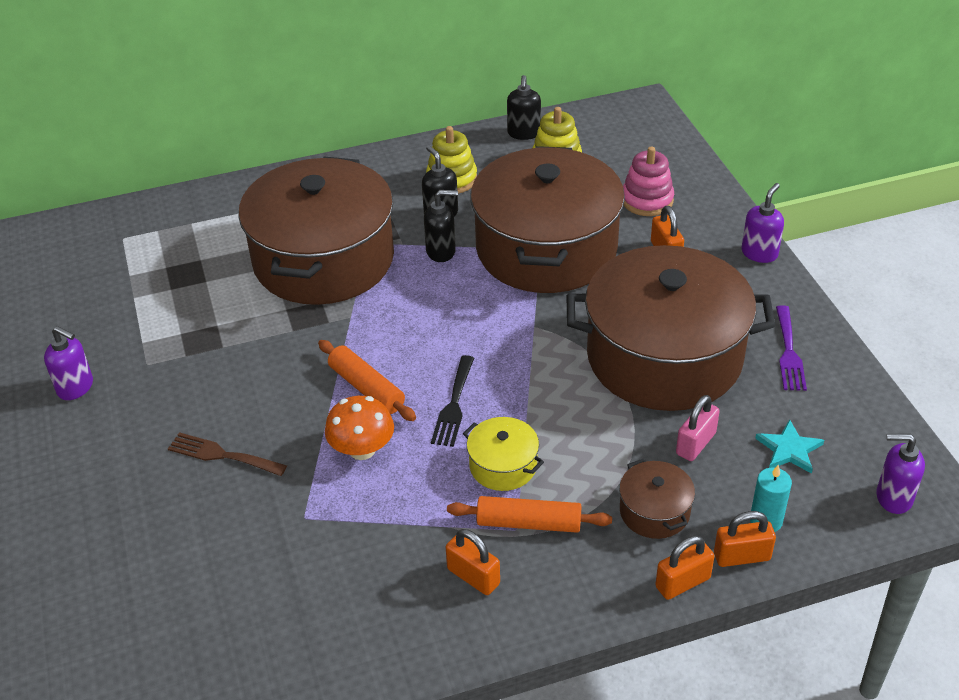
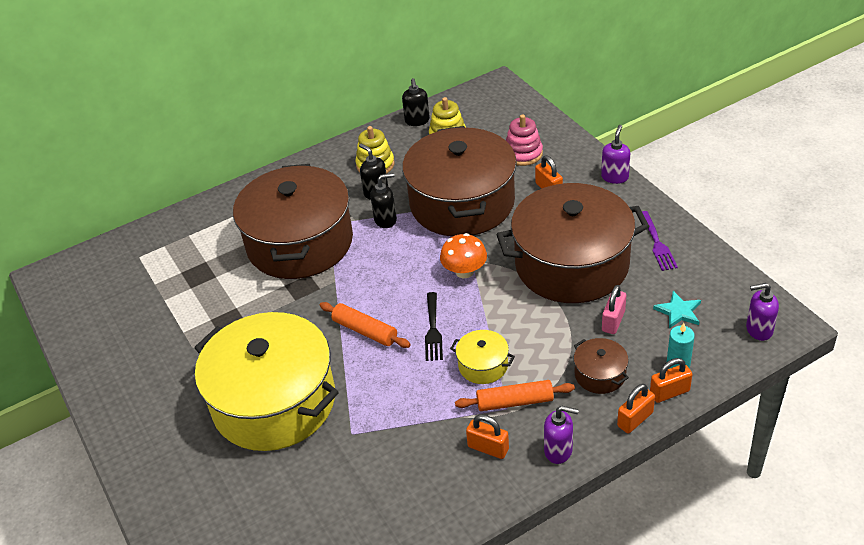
camera: 10 degrees left, 0 degrees up
(76, 387) = (144, 376): purple soap dispenser -> purple soap dispenser (558, 450)
(222, 455) = (274, 402): brown fork -> yellow pot
(362, 449) = (377, 375): orange mushroom -> orange mushroom (464, 271)

